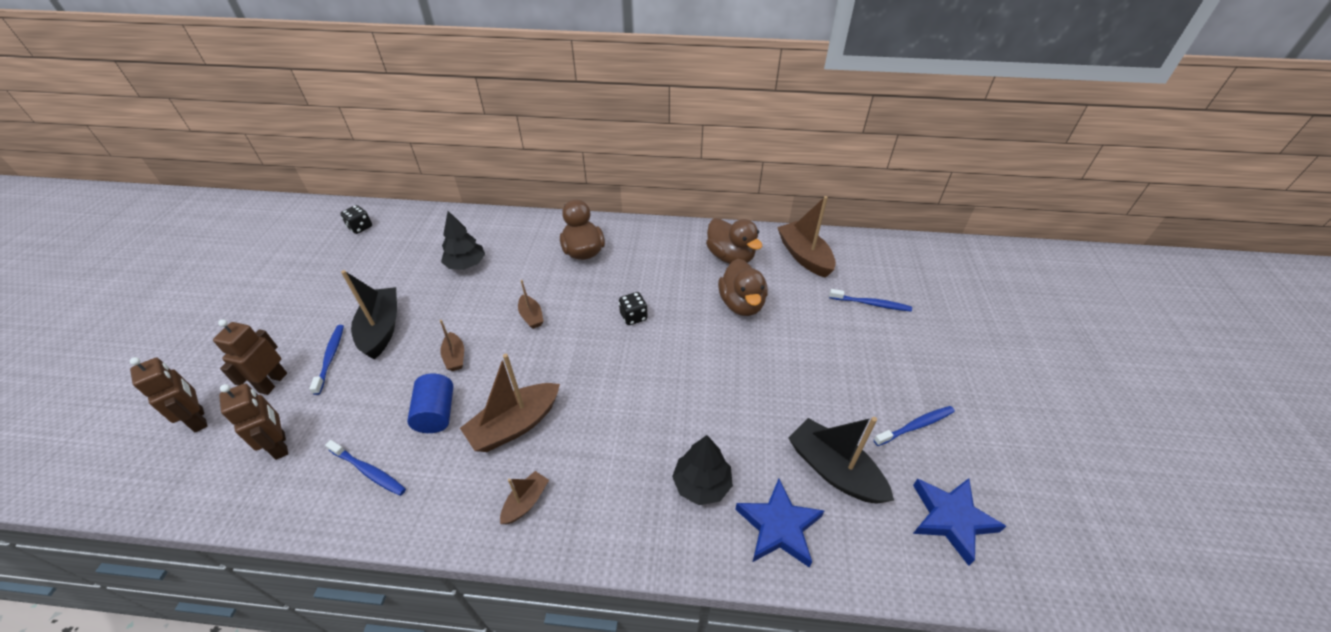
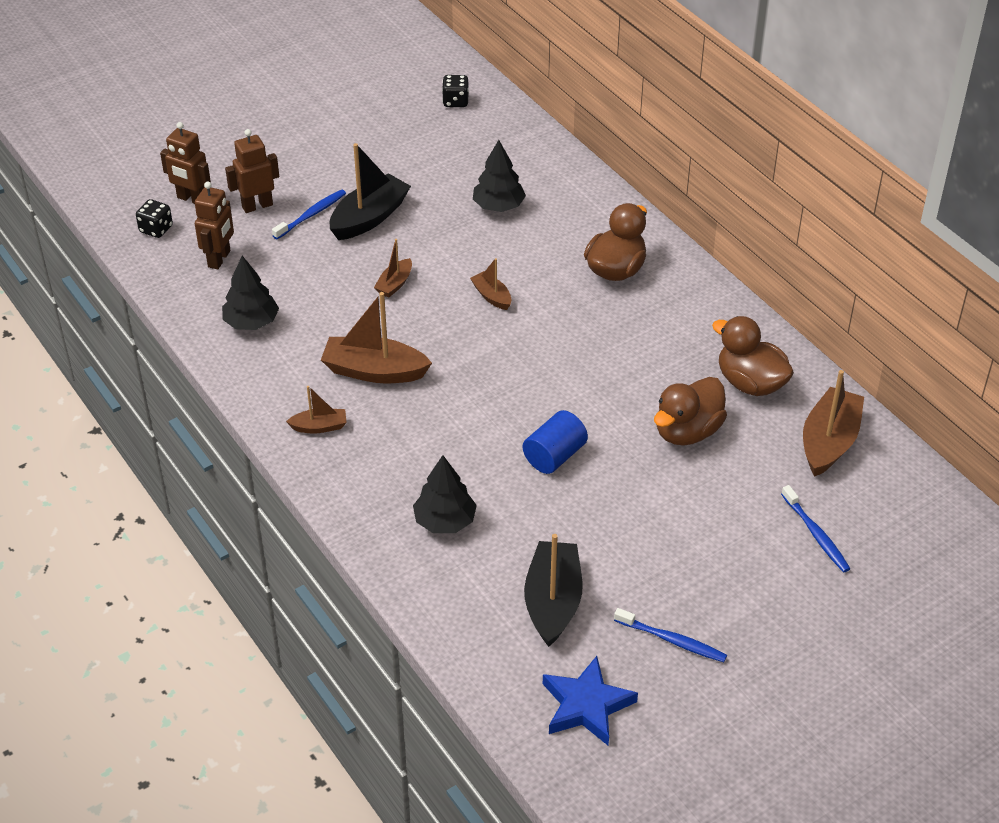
camera: 50 degrees right, 0 degrees up
(199, 419) = (191, 199): brown robot -> brown robot turned 105 degrees clockwise
(369, 471) = (251, 322): blue toothbrush -> black tree
(436, 413) = (333, 318): blue cylinder -> blue cylinder (554, 456)
(531, 316) = (491, 296): brown boat -> brown boat turned 120 degrees clockwise
(633, 317) = (574, 364): black dice -> black dice (156, 229)
(730, 257) = (750, 383): brown duck -> brown duck turned 120 degrees clockwise
(778, 526) = (457, 591): blue star -> none

